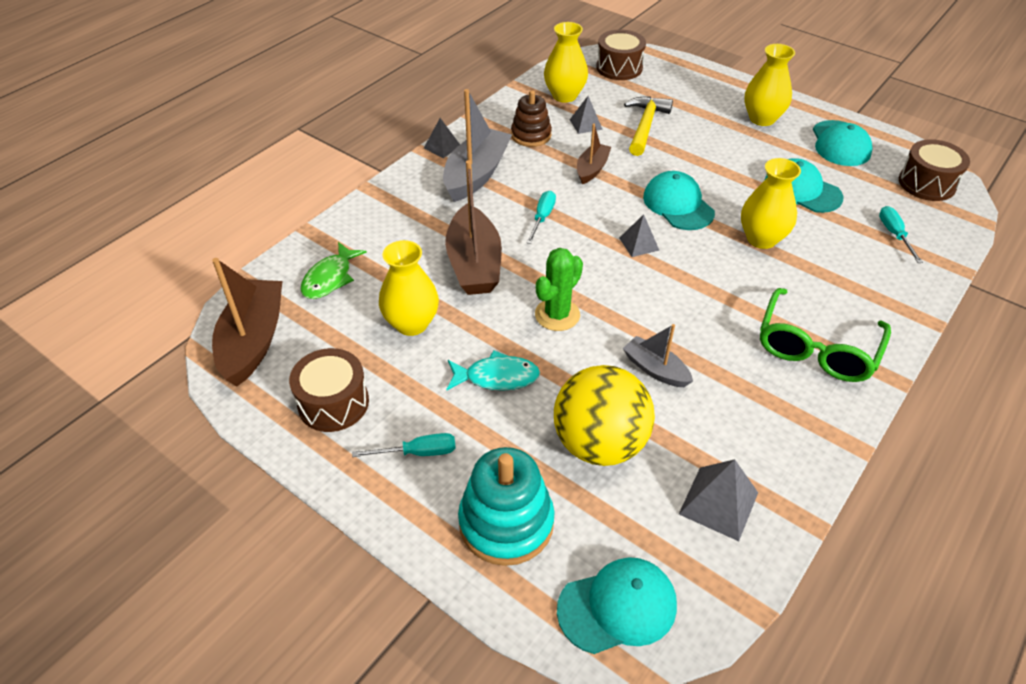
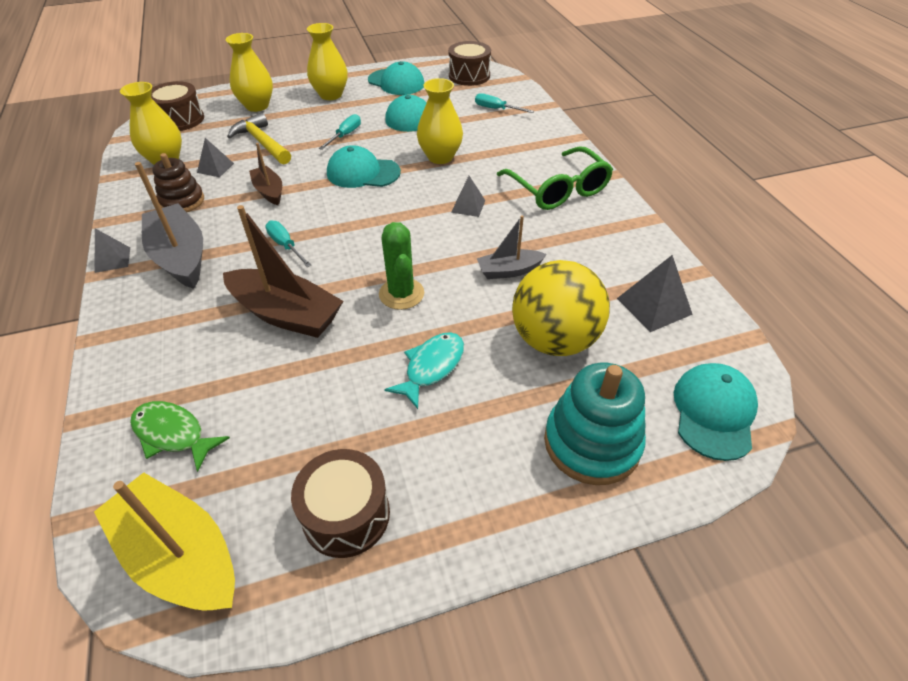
camera: 55 degrees left, 0 degrees up
(253, 340) = (180, 555): brown boat -> yellow boat
(330, 278) = (173, 434): green fish -> green fish turned 150 degrees clockwise
(411, 323) = (308, 396): yellow vase -> yellow vase (257, 106)
(418, 452) = (468, 470): turquoise screwdriver -> turquoise screwdriver (345, 135)
(639, 244) = (378, 211): grey pyramid -> grey pyramid (468, 206)

